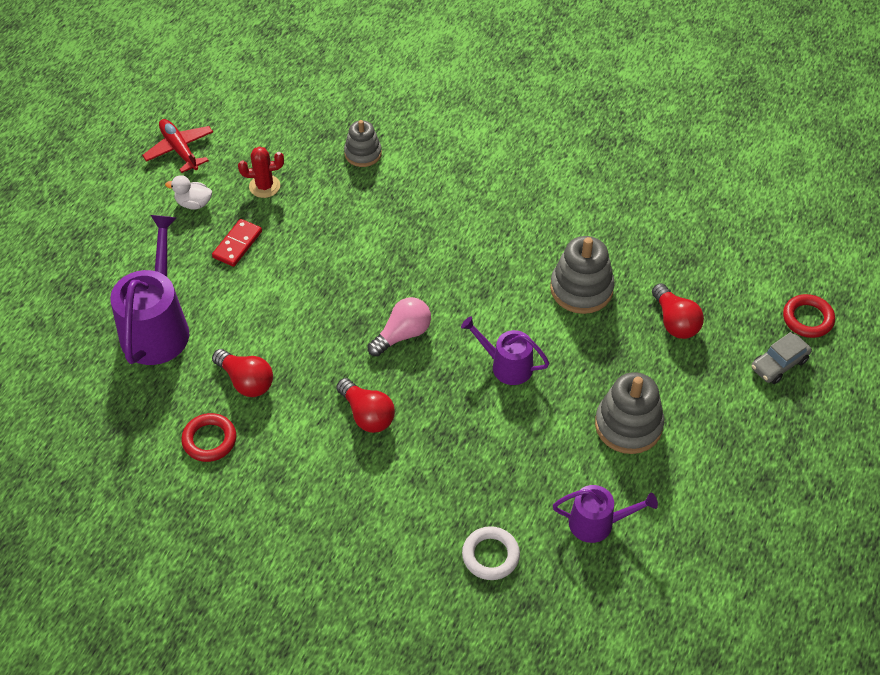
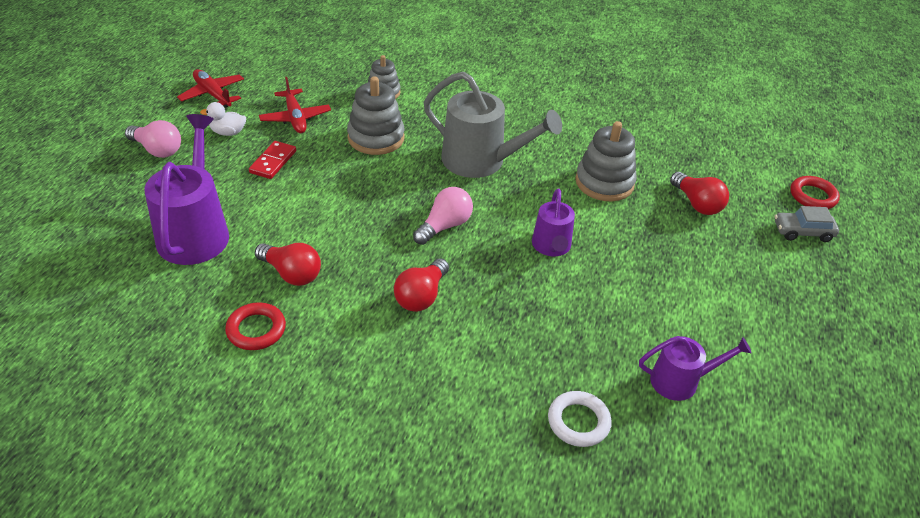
camera: 10 degrees left, 10 degrees down
(122, 223) = (157, 150): none -> pink light bulb
(264, 186) = (295, 118): red cactus -> red plane
(367, 415) = (421, 296): red light bulb -> red light bulb turned 75 degrees clockwise
(454, 254) = (480, 161): none -> grey watering can
(507, 366) = (551, 246): purple watering can -> purple watering can turned 105 degrees counterclockwise
(628, 425) = (682, 290): grey stacking toy -> grey stacking toy (376, 138)
(779, 364) = (802, 232): grey car -> grey car turned 45 degrees clockwise

